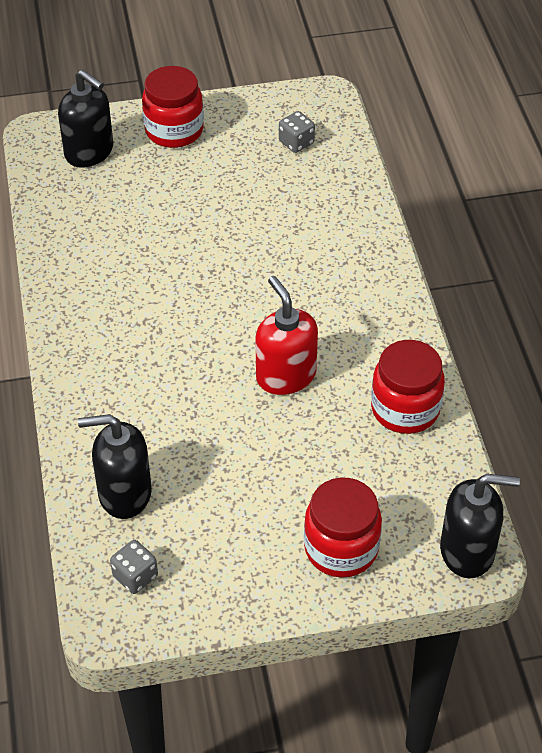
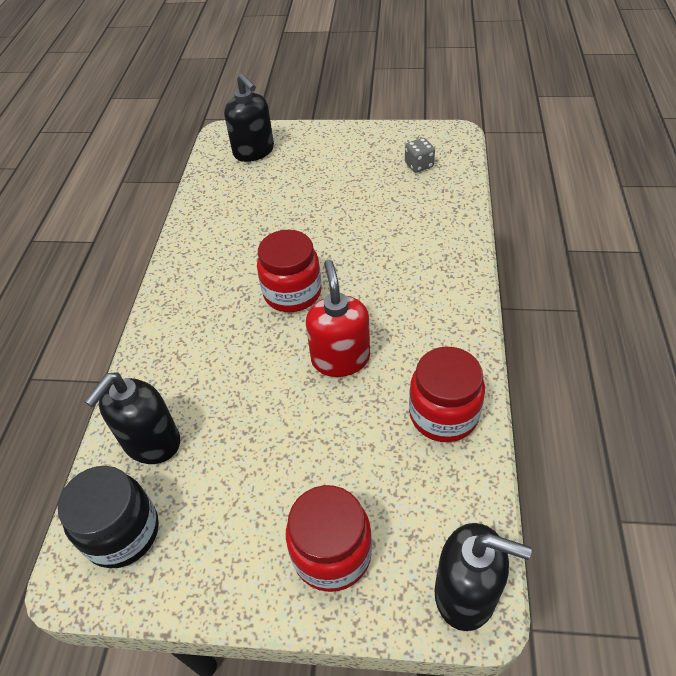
camera: 20 degrees right, 0 degrees up
(124, 493) = (151, 442): black soap dispenser -> black soap dispenser turned 75 degrees counterclockwise
(135, 576) = (122, 532): grey dice -> black jar
(174, 130) = (324, 144): red jar -> red jar (292, 293)

